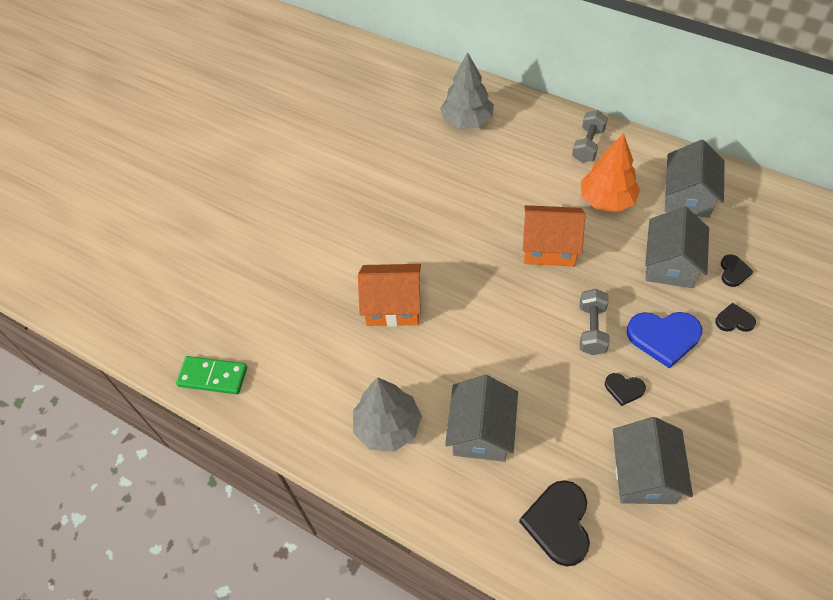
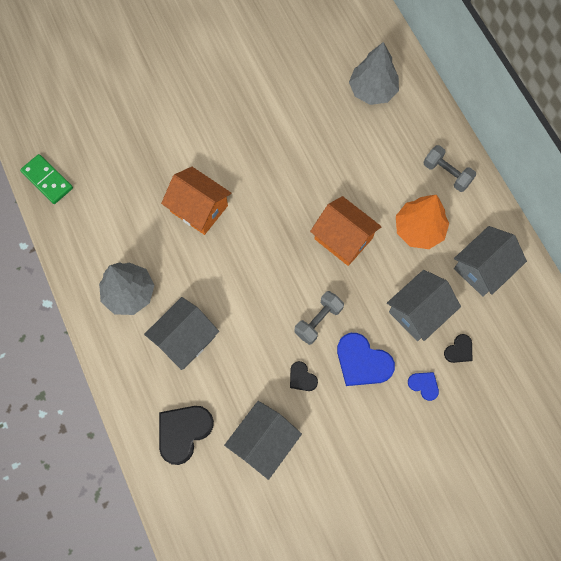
camera: 30 degrees right, 15 degrees up
(588, 145) = (447, 173): grey dumbbell -> grey dumbbell turned 75 degrees clockwise
(734, 320) = (424, 385): black heart -> blue heart

